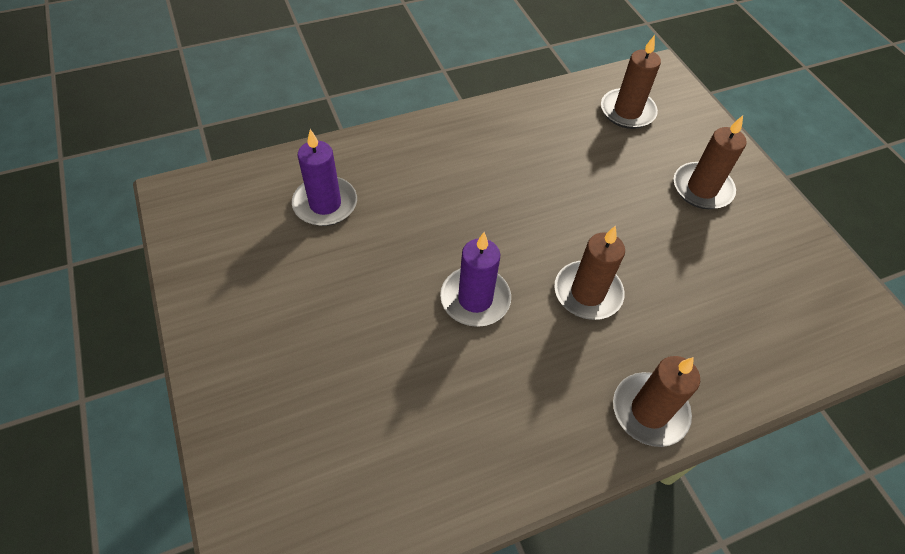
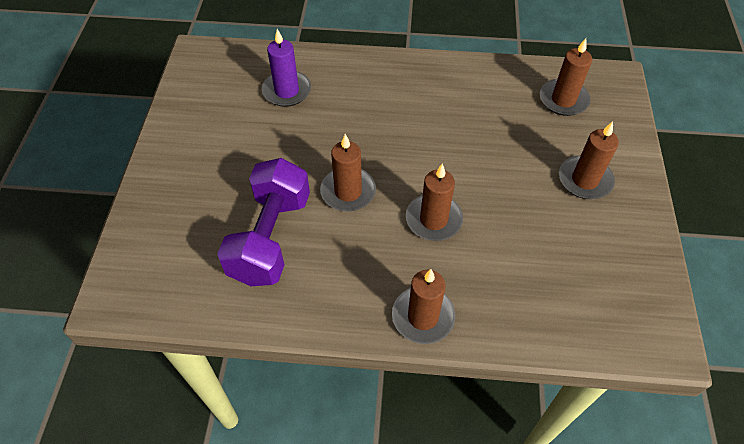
camera: 30 degrees right, 0 degrees up
(421, 395) = (270, 238): none -> purple dumbbell
(475, 299) = (348, 191): purple candle -> brown candle

